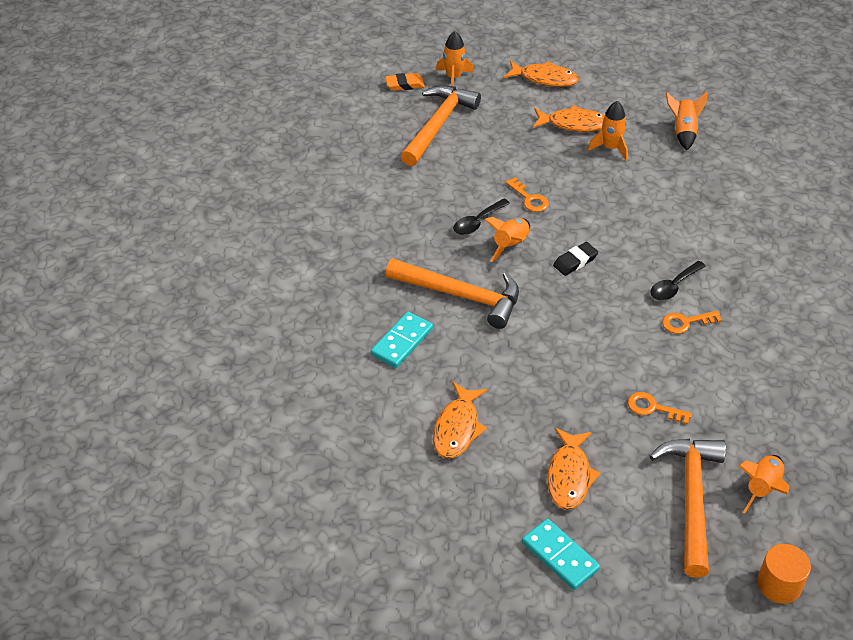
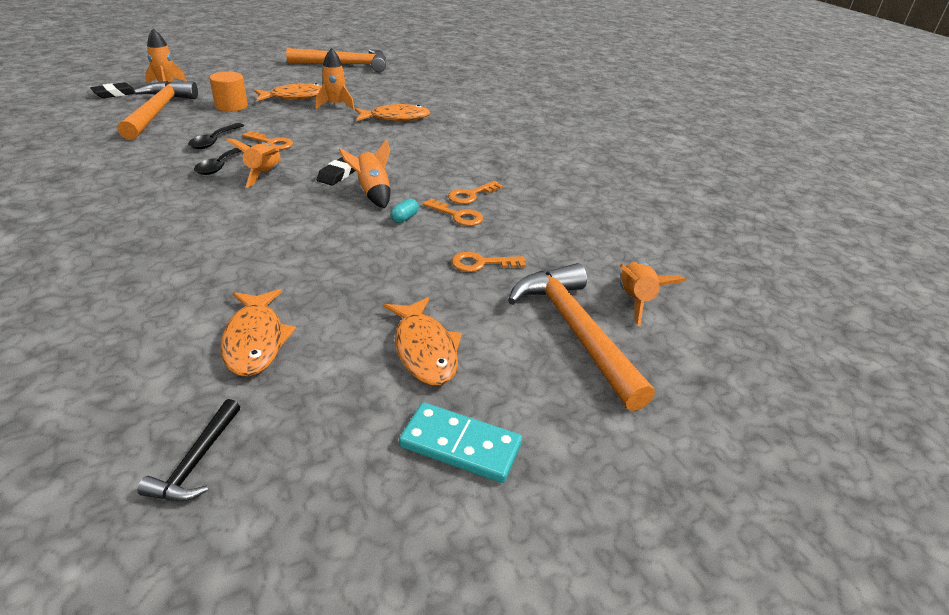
camera: 30 degrees left, 10 degrees down
(402, 342) = (152, 274): turquoise domino -> none
(403, 507) = (196, 461): none -> black hammer
(404, 85) = (115, 94): orange eraser -> black eraser
(461, 295) = (220, 220): orange hammer -> orange hammer (345, 65)
(545, 78) = (257, 77): orange fish -> orange fish (396, 118)
(612, 335) = (404, 218): none -> turquoise capsule
(660, 346) = (457, 215): none -> orange key
(673, 286) = (443, 174): black spoon -> black spoon (214, 141)
(683, 132) = (393, 90): orange rocket -> orange rocket (372, 193)
(779, 584) = (726, 384): orange cylinder -> orange cylinder (231, 106)

